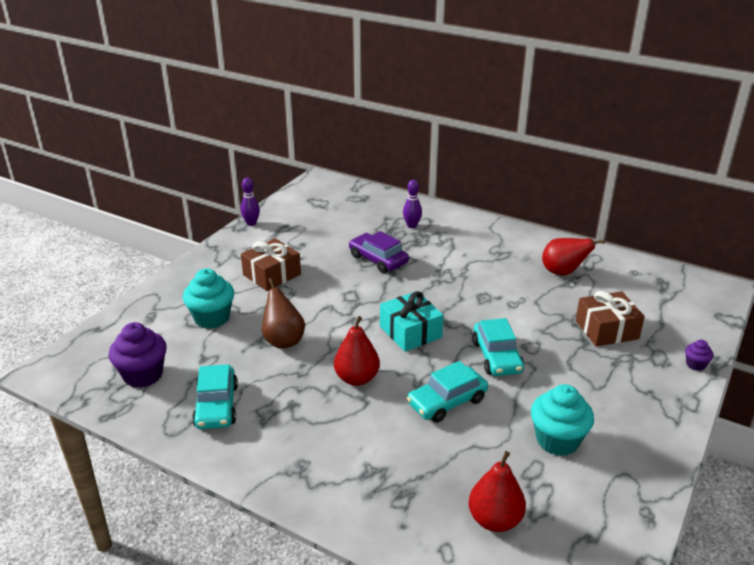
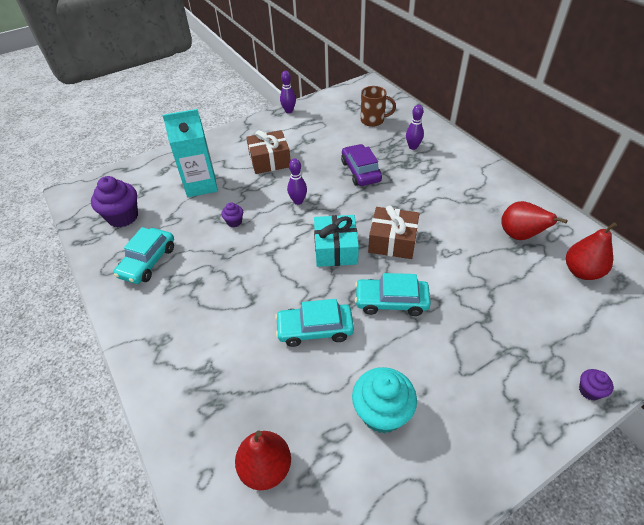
camera: 30 degrees right, 15 degrees up
(212, 318) = (201, 185): turquoise cupcake -> turquoise carton
(283, 340) = (234, 222): brown pear -> purple cupcake
(336, 303) = (298, 201): none -> purple bowling pin
(352, 211) = (373, 120): none -> brown mug
(357, 378) = (261, 277): red pear -> red pear (581, 272)
(497, 356) = (391, 301): turquoise car -> turquoise car turned 75 degrees clockwise
(606, 329) = (519, 313): brown gift -> brown gift (392, 241)

